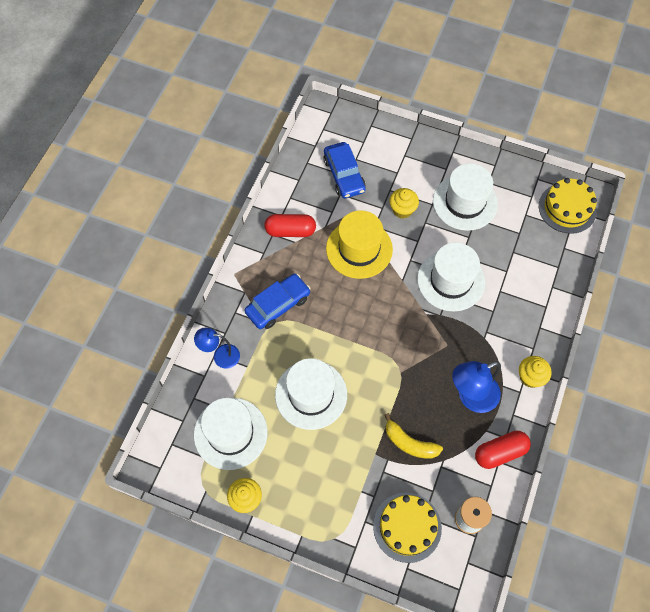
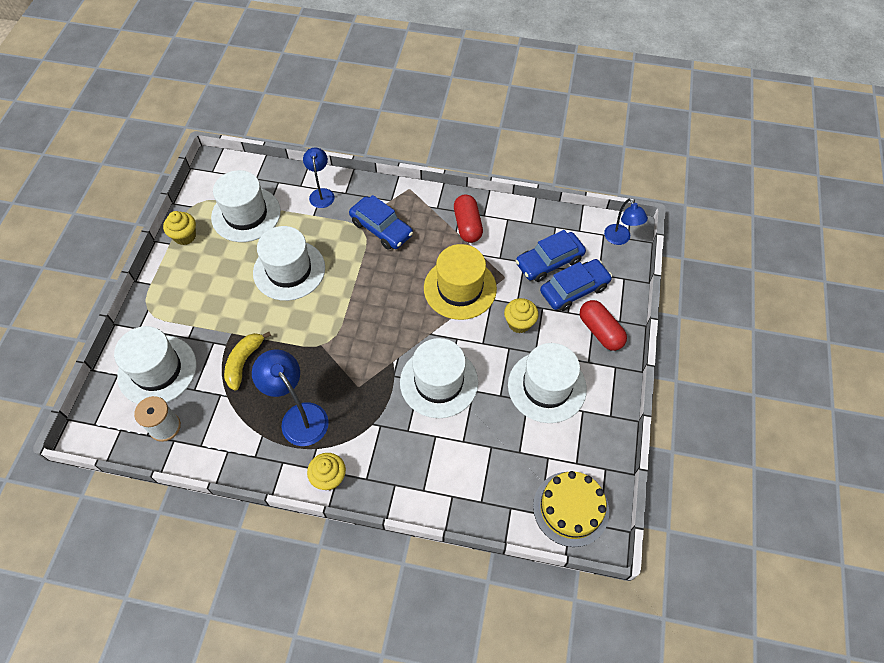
camera: 80 degrees right, 5 degrees down
(330, 118) = (620, 239): none -> blue lamp
(376, 163) = (574, 289): none -> blue car
(407, 527) = (157, 370): yellow cake -> white hat
(500, 452) = (237, 451): red capsule -> red capsule (600, 331)

